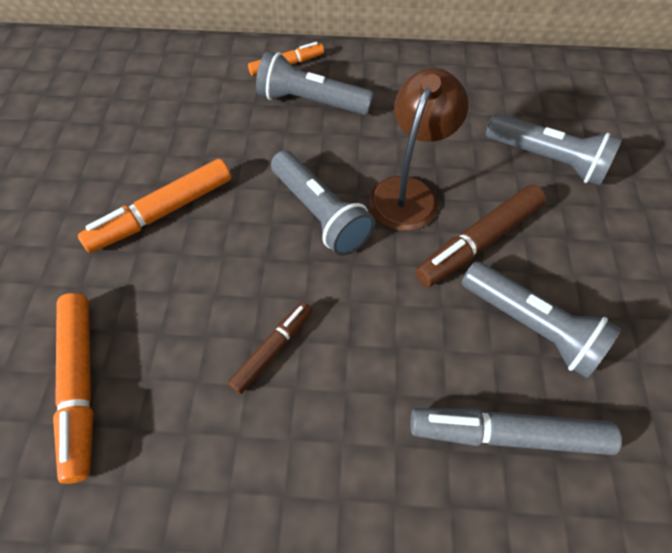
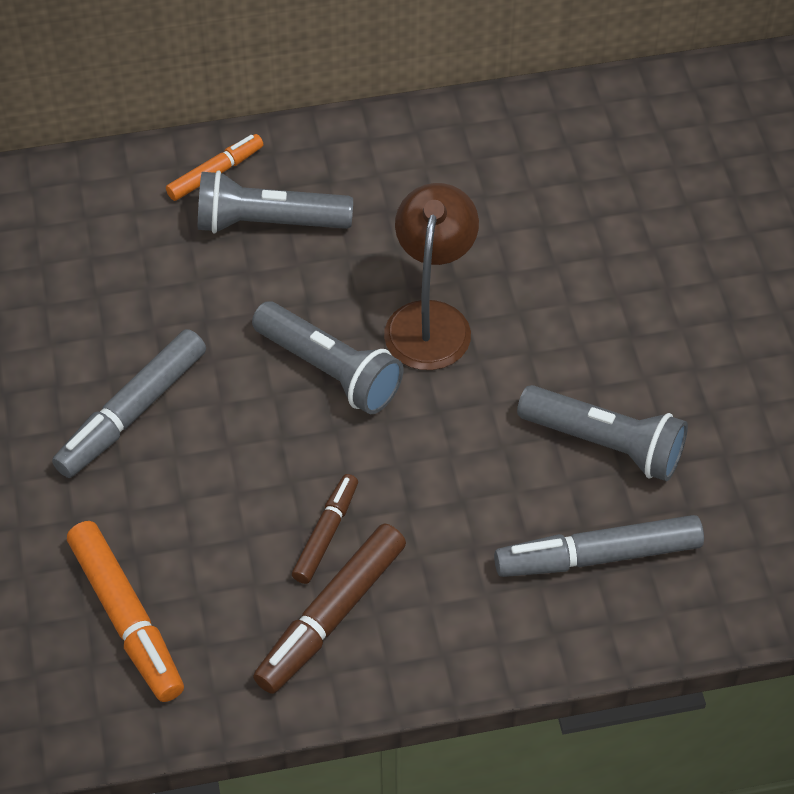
camera: 15 degrees left, 5 degrees down
(162, 213) = (132, 412): orange marker -> grey marker
(478, 242) = (528, 363): brown marker -> brown marker (331, 616)
(547, 160) = (593, 241): grey flashlight -> none

